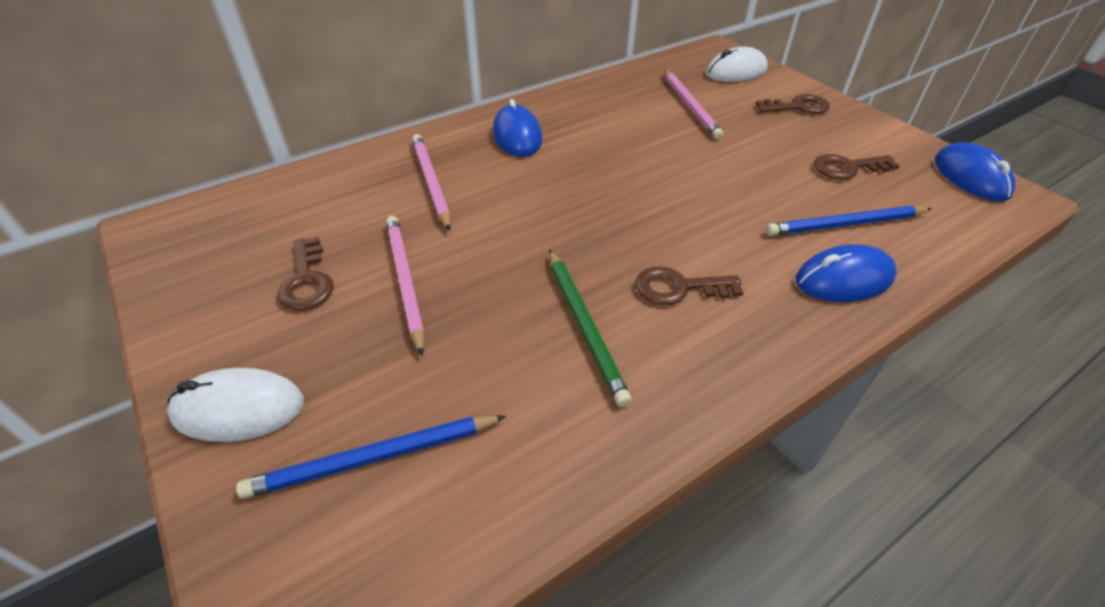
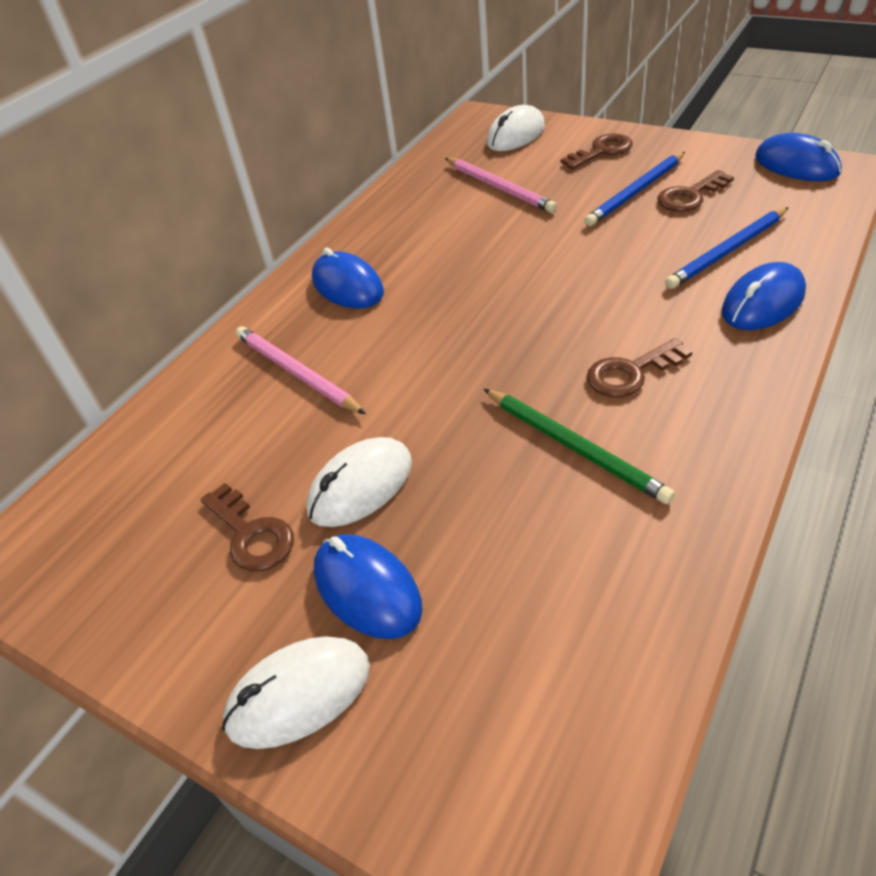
camera: 20 degrees left, 0 degrees up
(346, 358) = (367, 589): none -> blue mouse
(374, 458) = (482, 666): blue pencil -> blue pencil (636, 192)
(405, 281) = (360, 486): pink pencil -> white mouse

